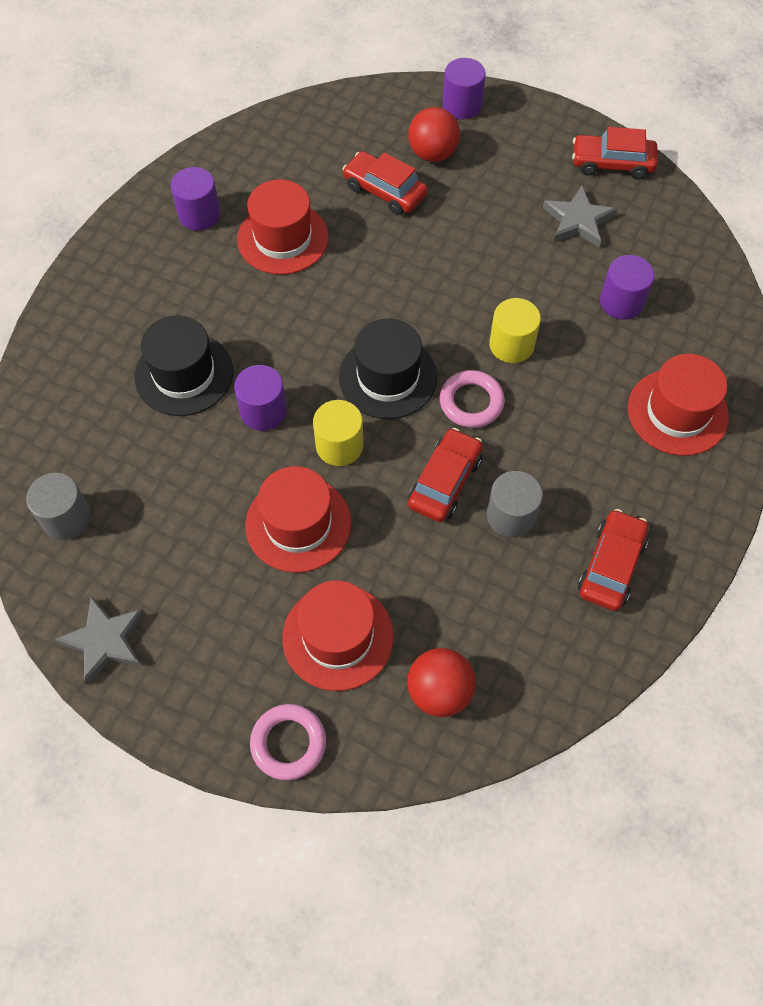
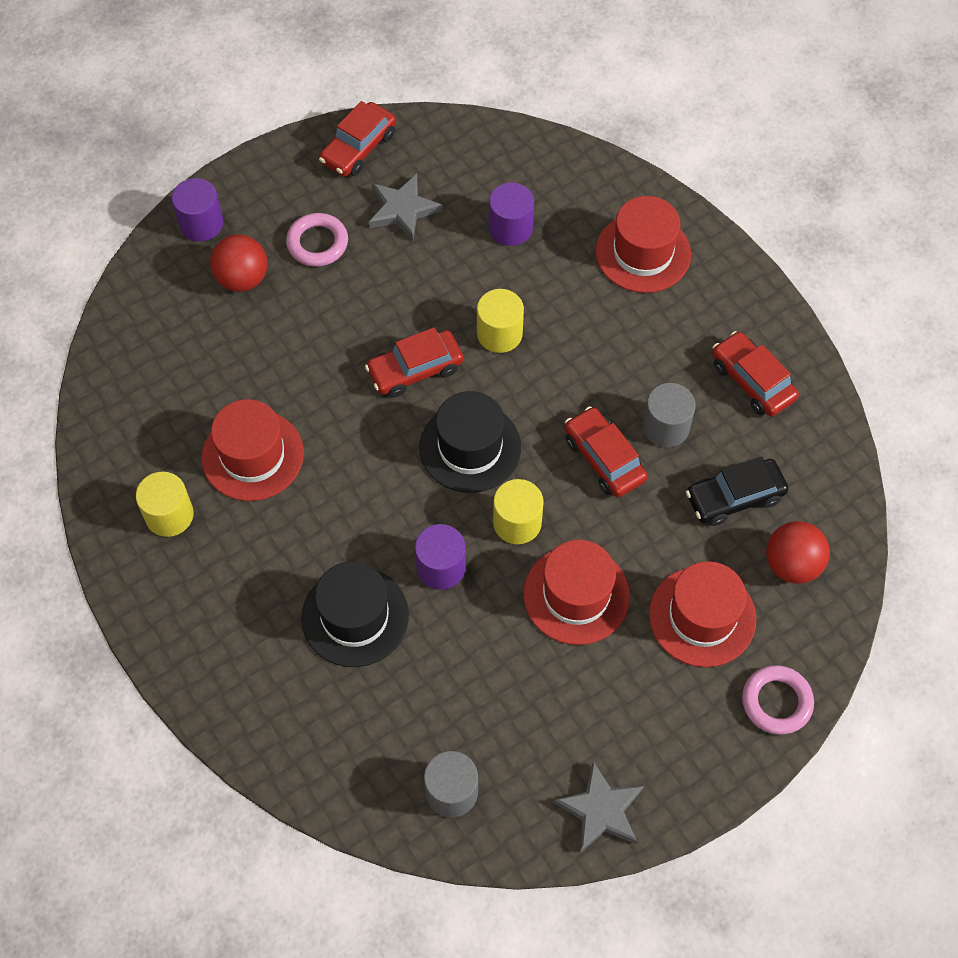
camera: 60 degrees left, 0 degrees up
(199, 214) = (169, 515): purple cylinder -> yellow cylinder
(385, 191) = (258, 341): red car -> red car (415, 370)
(471, 402) = (538, 396): pink ring -> pink ring (317, 243)
(477, 608) = (734, 497): none -> black car

